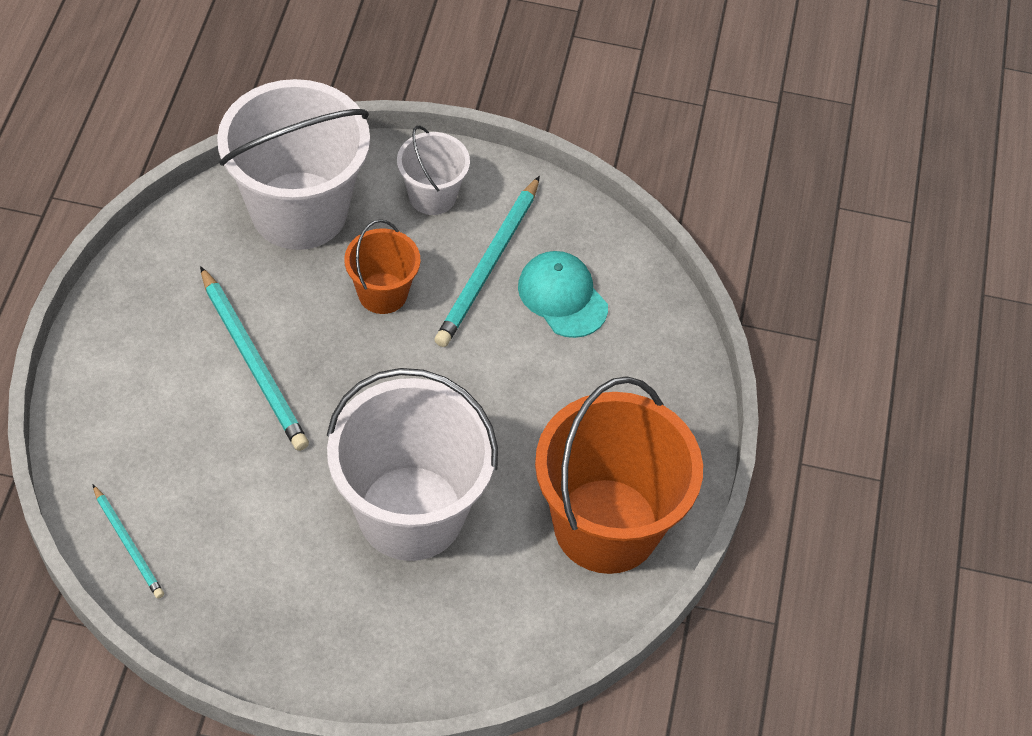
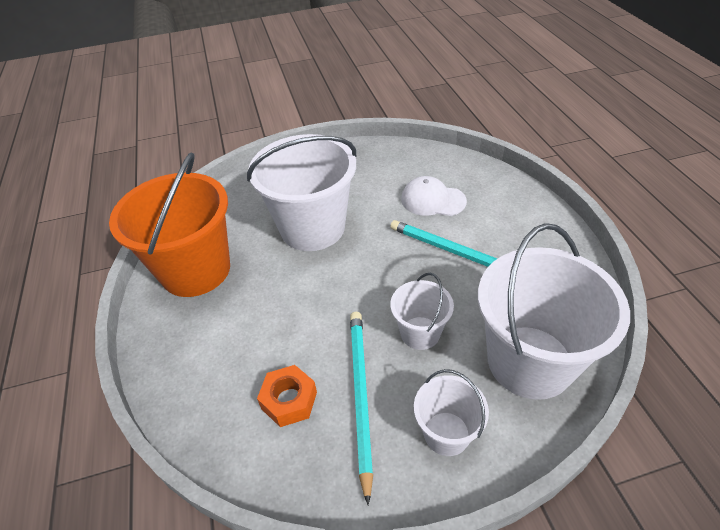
camera: 160 degrees right, 10 degrees down
(128, 544) = (437, 161): turquoise pencil -> none
(208, 467) = (433, 200): none -> white cap
(382, 293) = (420, 333): orange bucket -> white bucket
(562, 296) = (289, 400): turquoise cap -> orange nut

